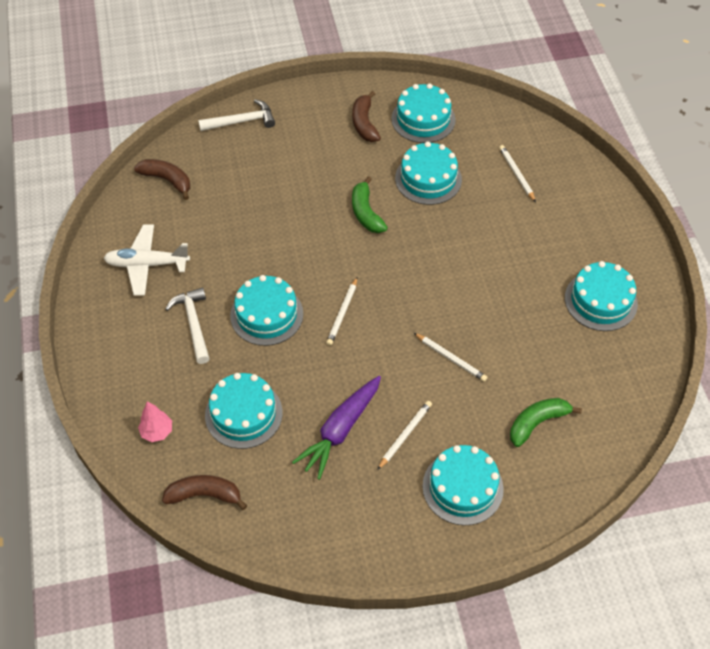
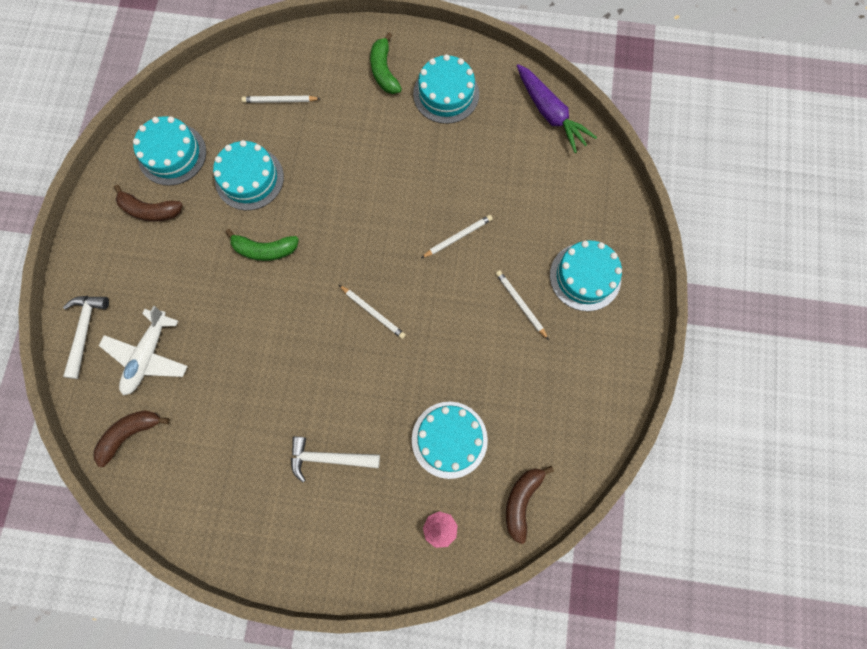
camera: 70 degrees left, 20 degrees up
(147, 264) = (235, 486): white plane -> white plane (148, 356)
(266, 315) = (346, 383): turquoise cake -> none
(340, 430) = (497, 357): purple carrot -> purple carrot (550, 113)
(537, 423) = (545, 194): green banana -> green banana (384, 71)

